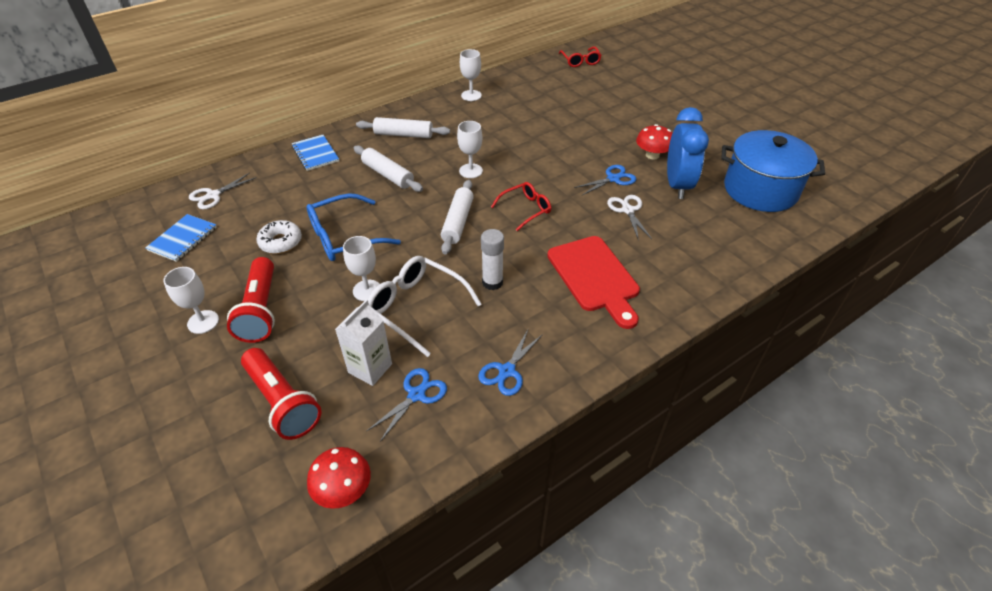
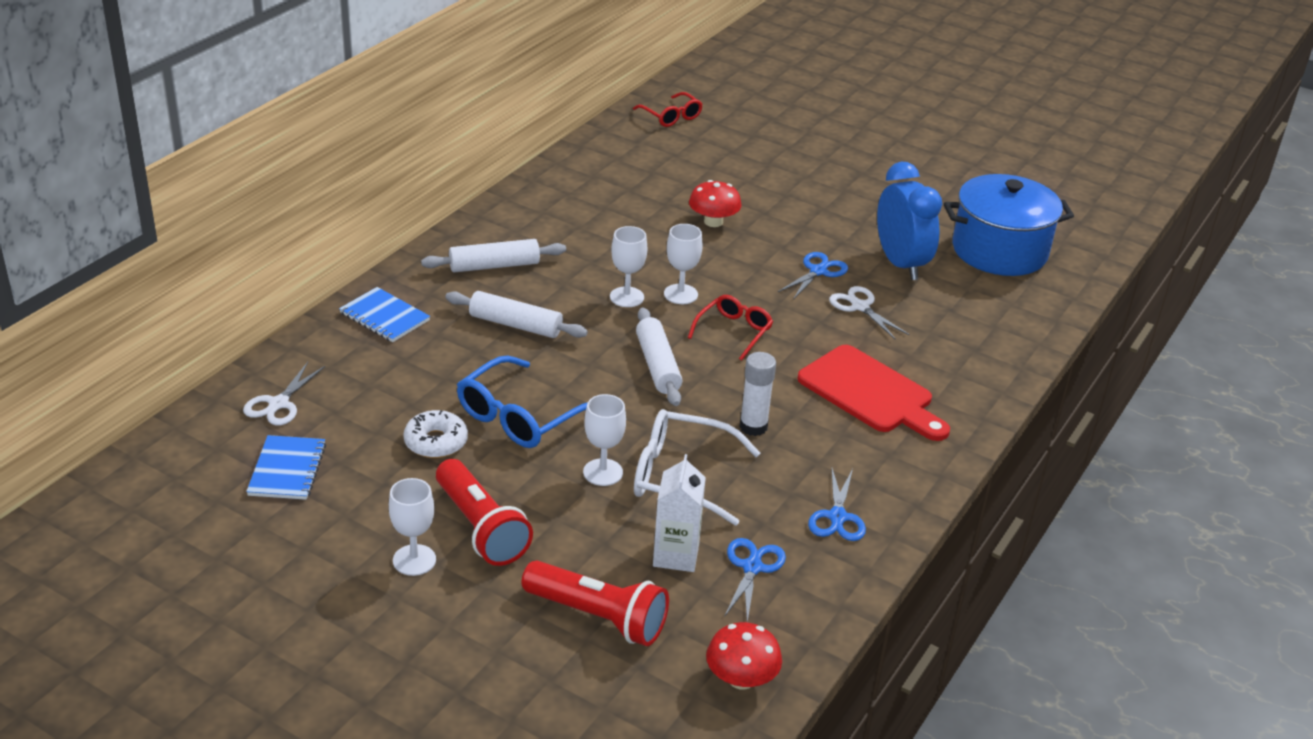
camera: 25 degrees left, 10 degrees down
(471, 95) = (550, 192): white goblet -> white goblet (680, 294)
(652, 155) = (848, 231): red mushroom -> red mushroom (713, 222)

